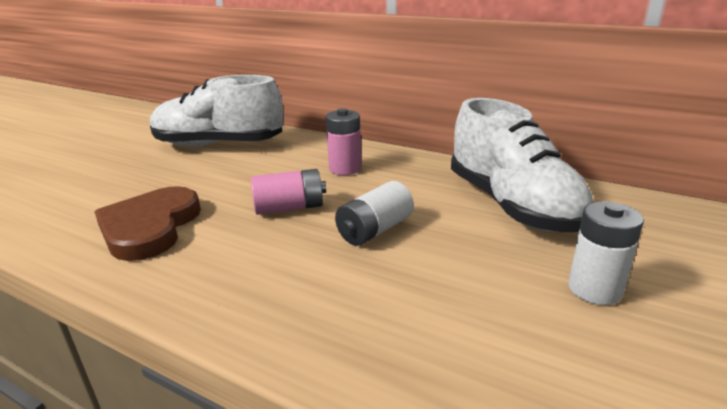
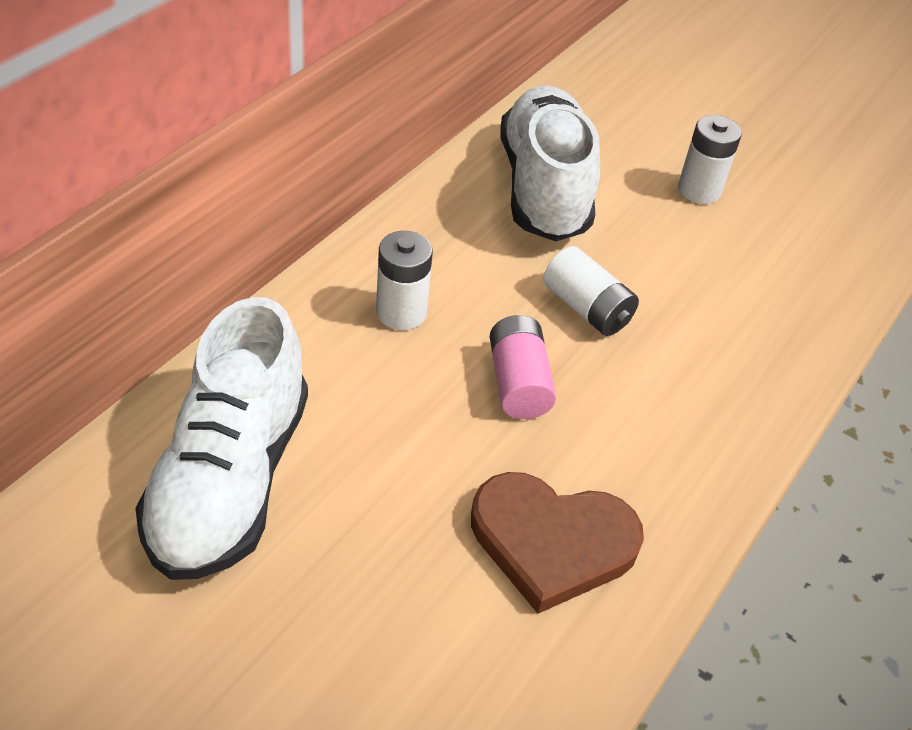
camera: 90 degrees left, 20 degrees up
(345, 168) = (401, 312): pink battery -> white battery
(512, 205) = (544, 188): white shoe -> white shoe turned 75 degrees counterclockwise

